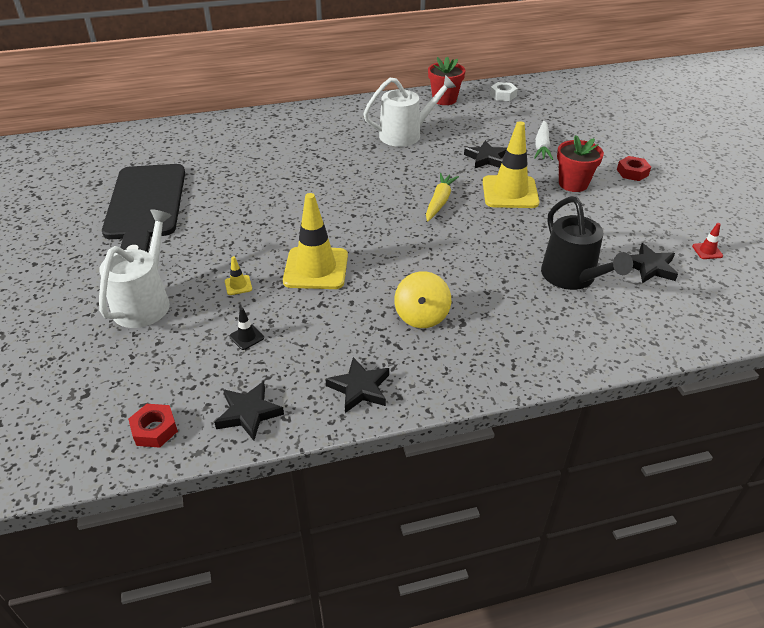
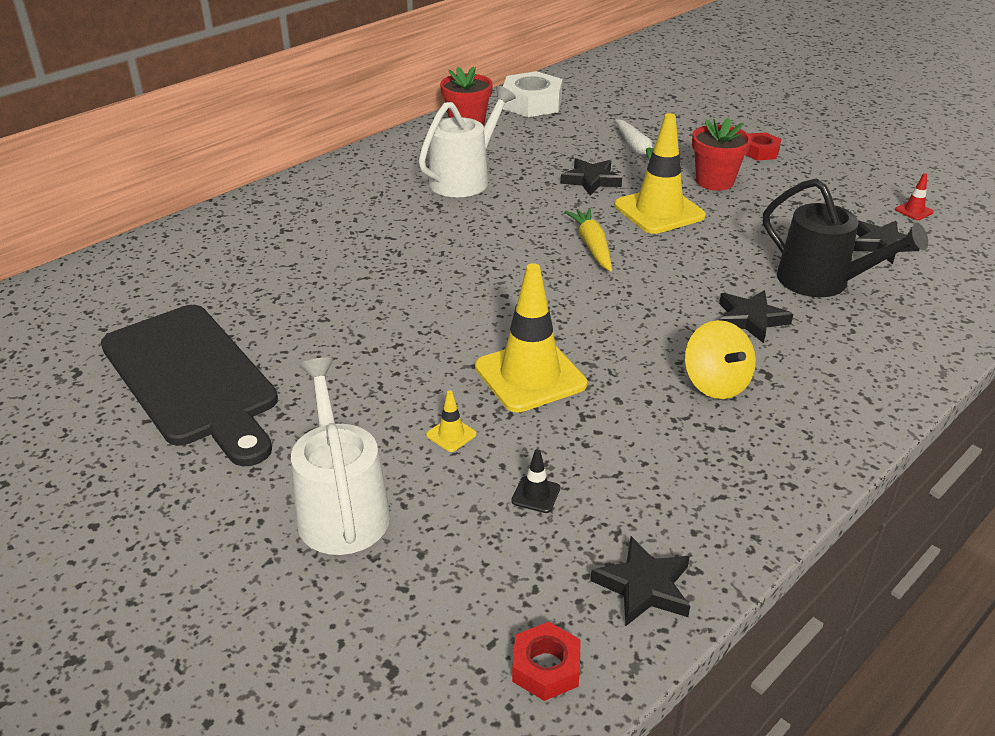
camera: 30 degrees left, 5 degrees down
(360, 388) = (739, 495): black star -> black star (750, 319)
(503, 95) = (532, 103): white nut -> white nut, size x1.80

